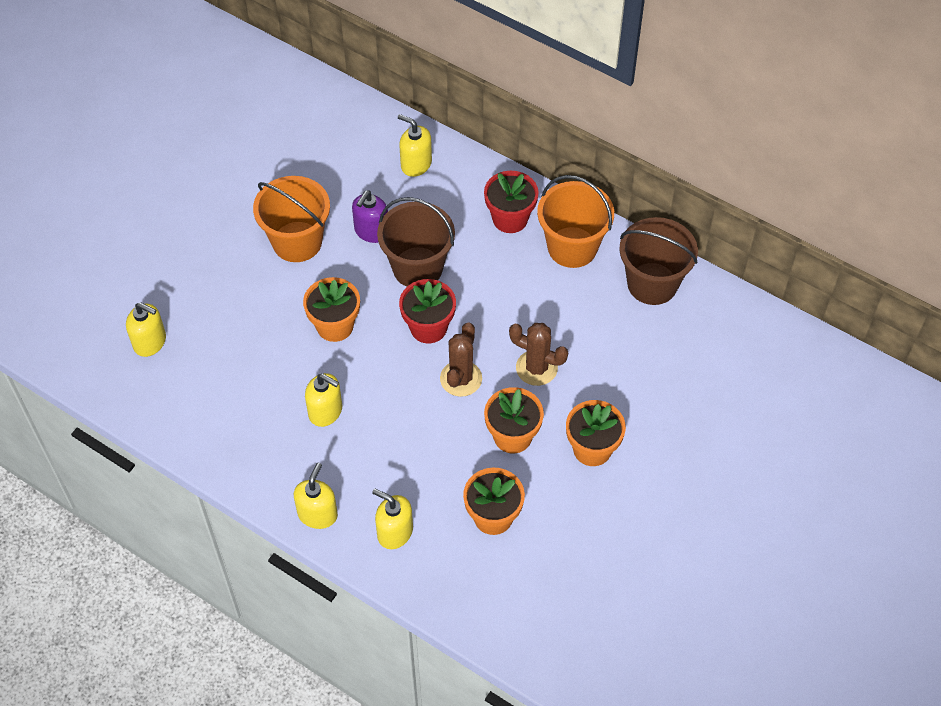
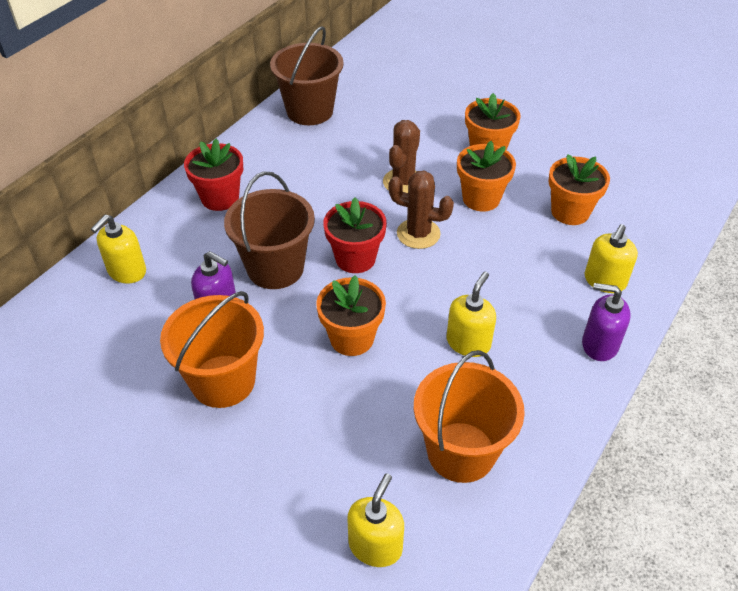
camera: 90 degrees left, 10 degrees down
(317, 514) = (599, 344): yellow soap dispenser -> purple soap dispenser
(572, 247) = (262, 157): orange bucket -> orange bucket (461, 452)

